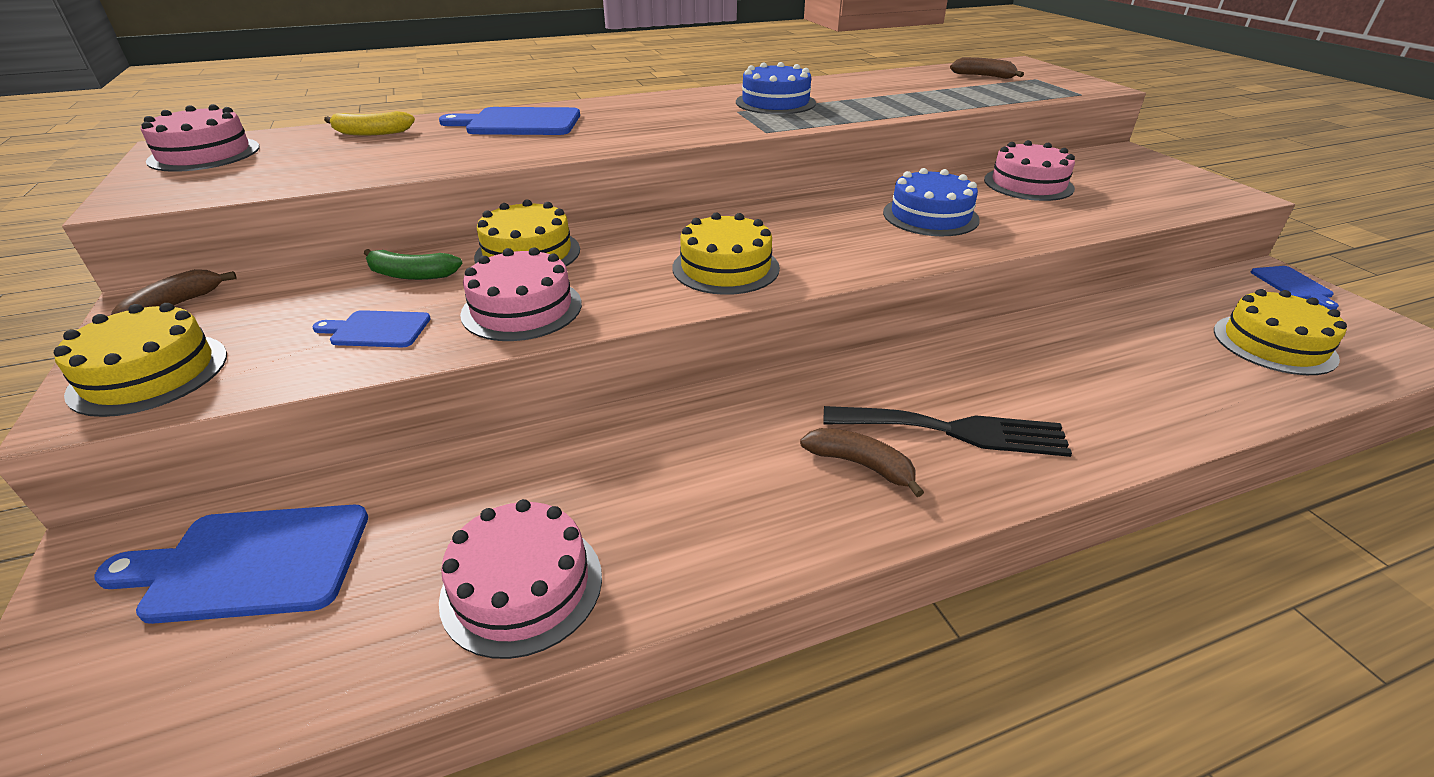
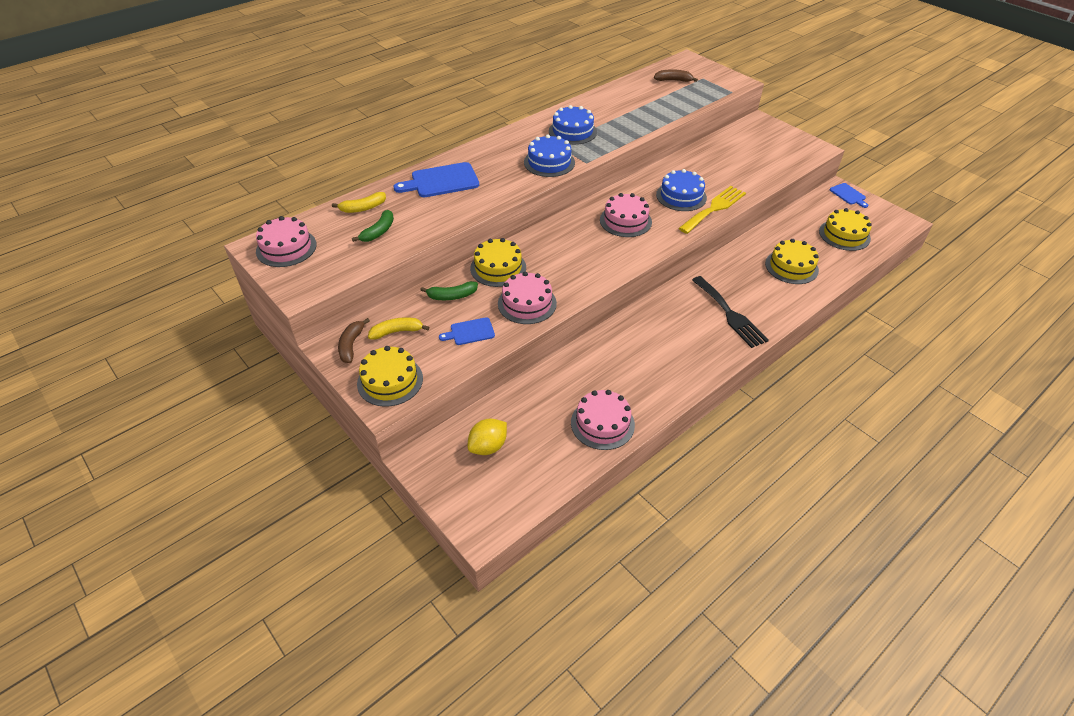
camera: 20 degrees left, 10 degrees up
(250, 563) = (488, 446): blue cutting board -> yellow lemon
(264, 304) = (397, 332): none -> yellow banana
(353, 157) = (378, 232): none -> green banana
(705, 125) = (549, 162): none -> blue cake
(725, 268) = (603, 255): yellow cake -> yellow cake (791, 267)
(860, 465) = (700, 340): brown banana -> none
(955, 431) = (730, 314): black fork -> black fork turned 75 degrees clockwise
(986, 240) = (714, 208): none -> yellow fork
(1028, 184) = (718, 160): pink cake -> pink cake (625, 221)

